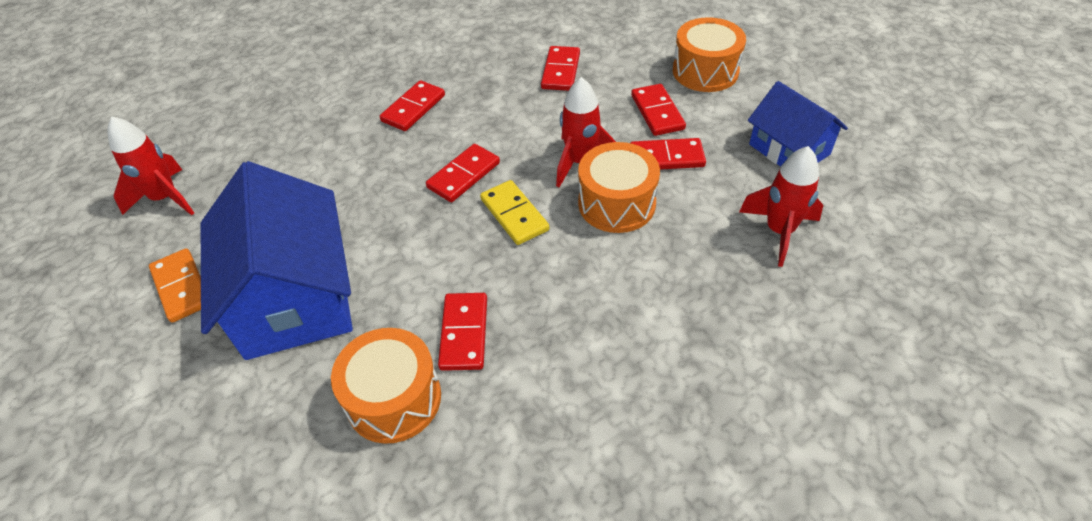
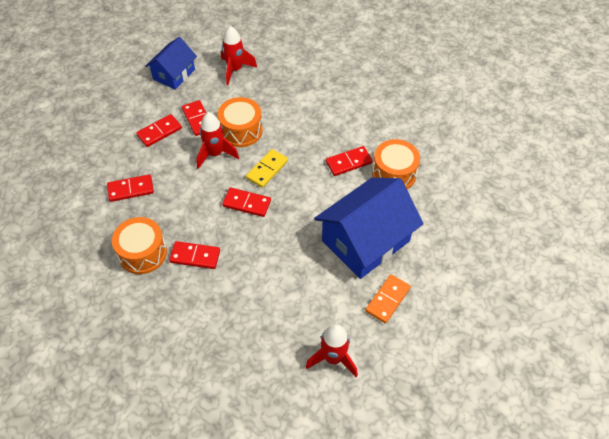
camera: 115 degrees left, 5 degrees up
(705, 71) = (112, 119): orange drum -> orange drum (142, 253)

